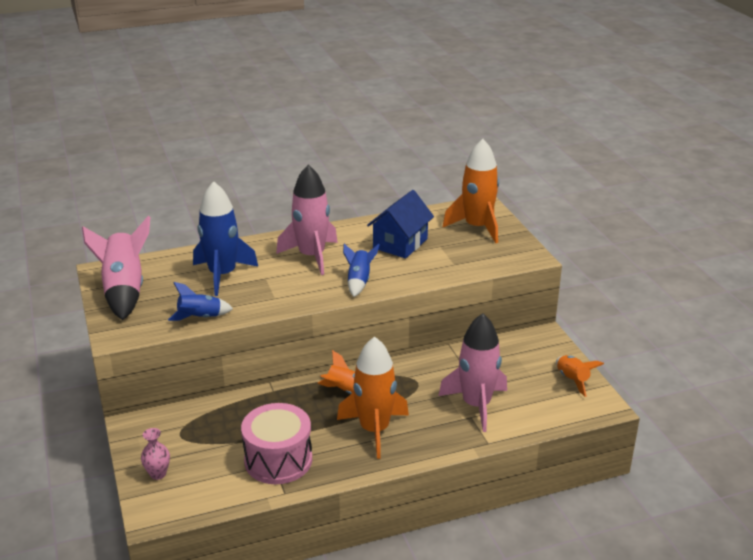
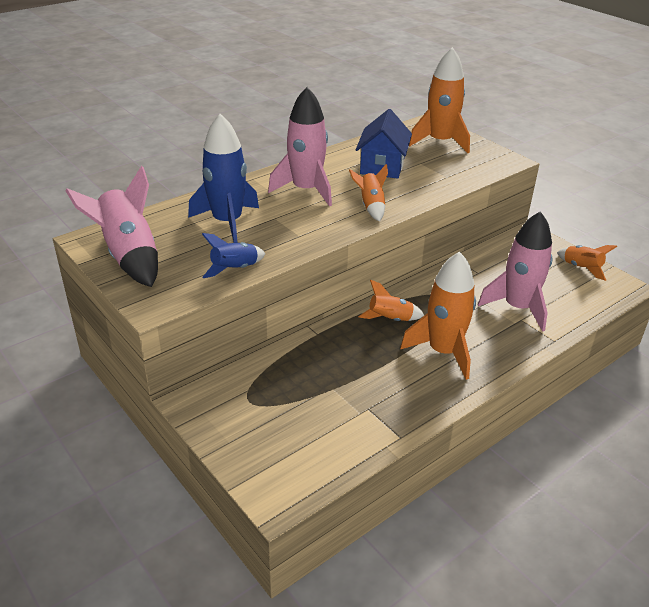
camera: 20 degrees left, 5 degrees up
(158, 474) = (252, 450): pink vase -> none
(278, 460) = (371, 404): pink drum -> none
(359, 281) = (371, 206): blue rocket -> orange rocket

